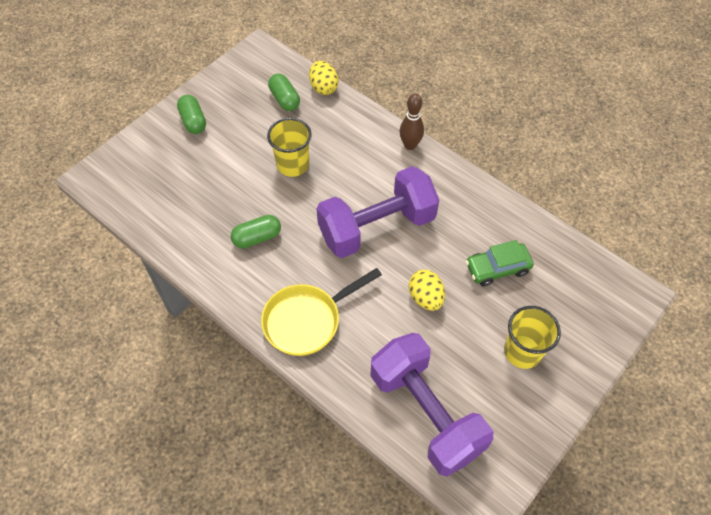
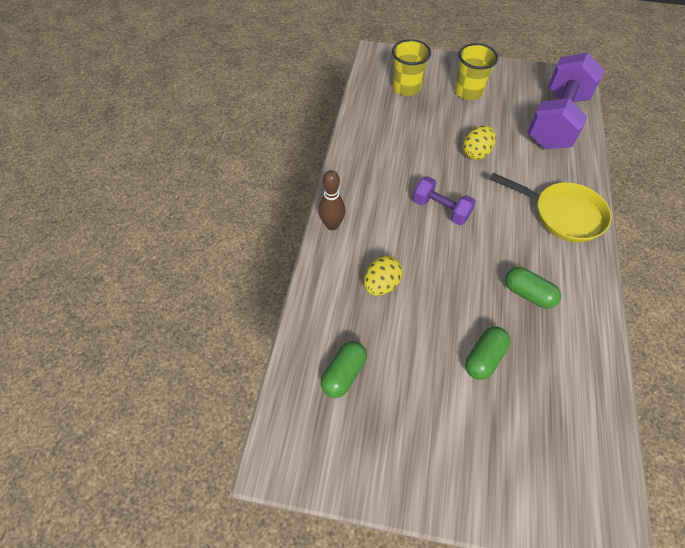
camera: 120 degrees left, 0 degrees up
(193, 121) = (445, 462): green capsule -> green capsule (483, 357)
(293, 165) = (426, 311): yellow cup -> yellow cup (406, 87)
(323, 87) = (300, 341): yellow egg -> yellow egg (381, 284)
(377, 227) = (440, 209): purple dumbbell -> purple dumbbell, size x0.52
(497, 268) = (415, 123): green car -> none

